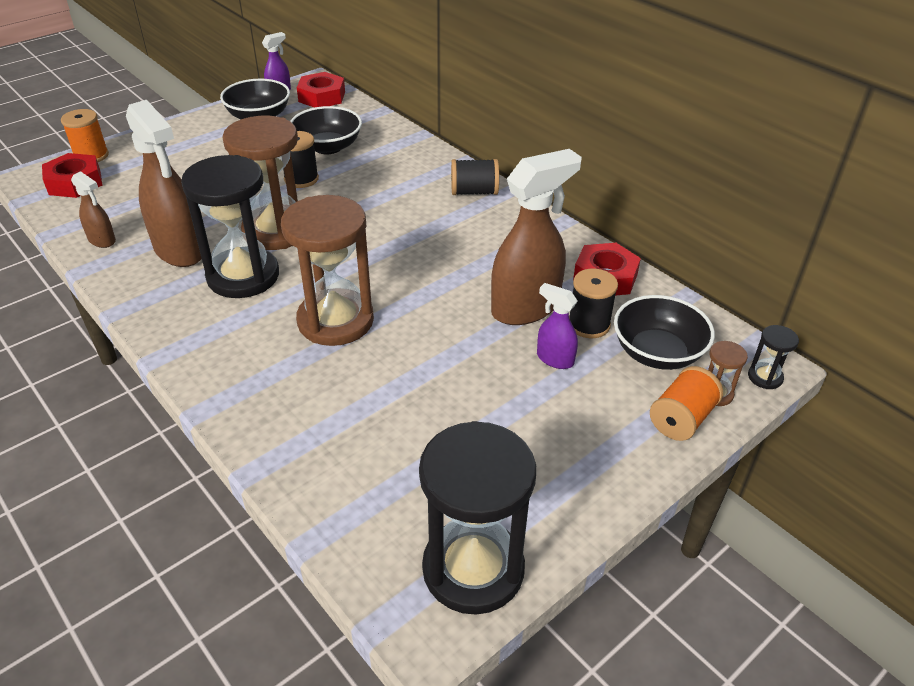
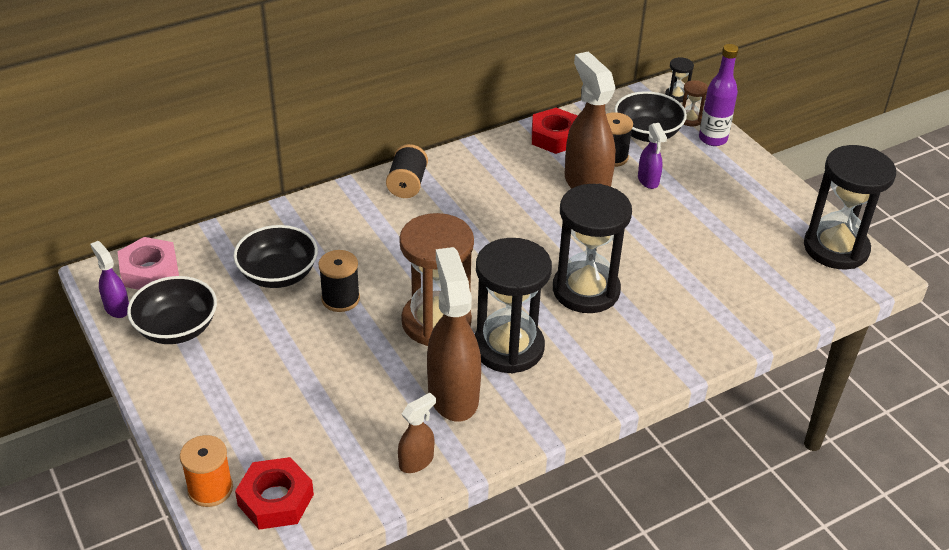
camera: 80 degrees left, 0 degrees up
(180, 250) = (453, 395): brown spray bottle -> brown spray bottle turned 75 degrees counterclockwise
(322, 97) = (149, 271): red nut -> pink nut
(335, 321) = (586, 290): brown hourglass -> black hourglass
(554, 359) = (648, 180): purple spray bottle -> purple spray bottle turned 60 degrees counterclockwise
(681, 419) = (713, 139): orange spool -> purple bottle

